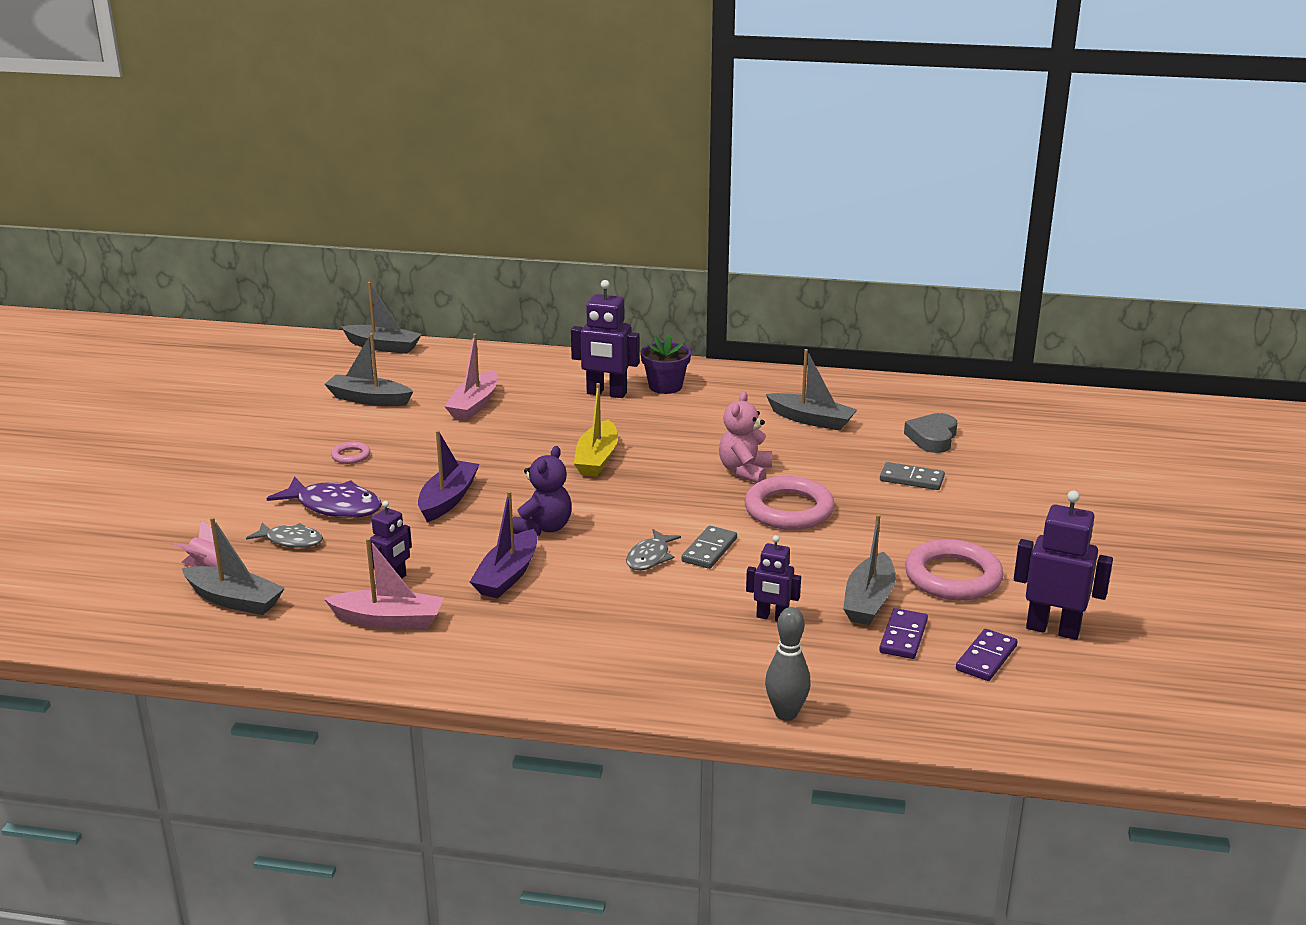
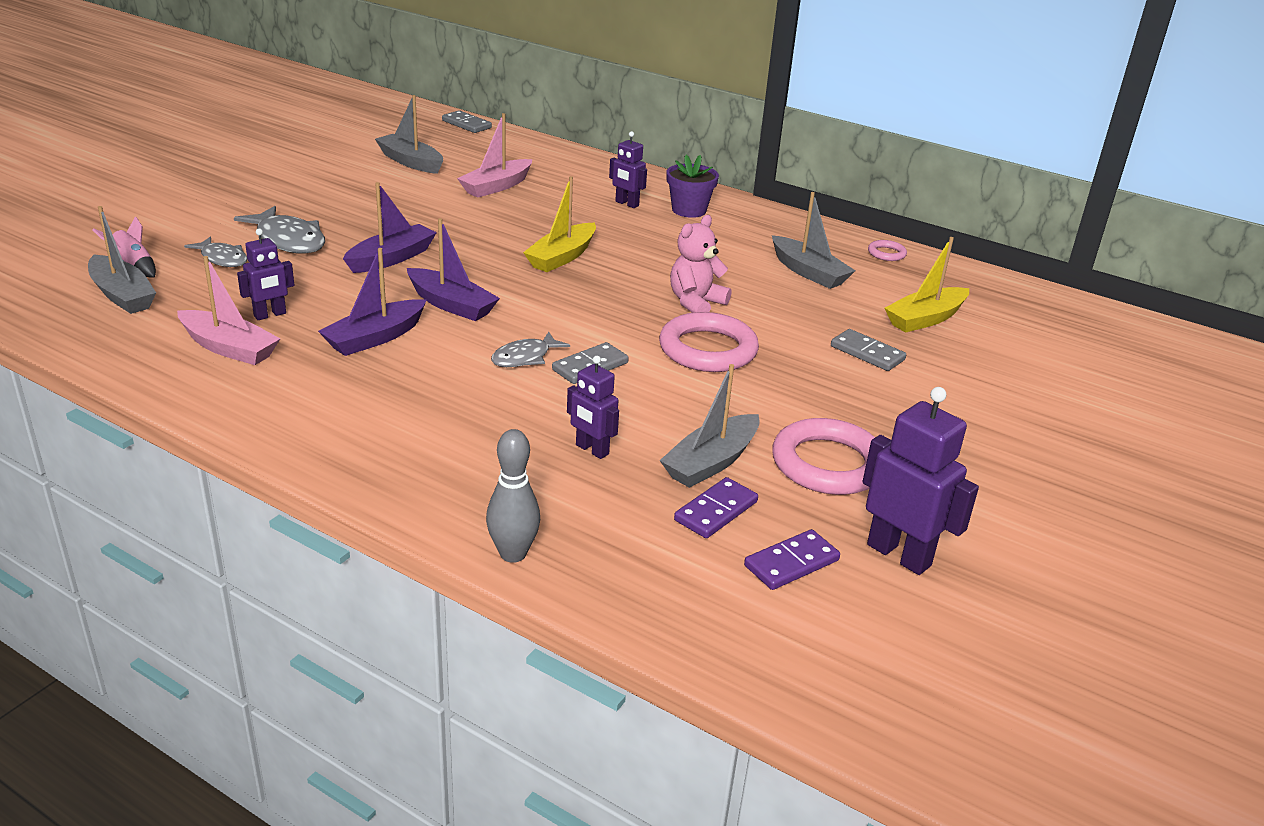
camera: 20 degrees right, 5 degrees up
(334, 506) = (289, 240): purple fish -> grey fish
(351, 456) = (347, 203): pink ring -> pink ring (886, 253)
(383, 346) = (466, 124): grey boat -> grey domino
(544, 528) = (451, 305): purple teddy bear -> purple boat
(606, 393) = (626, 204): purple robot -> purple robot, size x0.61
(932, 438) = (925, 319): grey heart -> yellow boat

